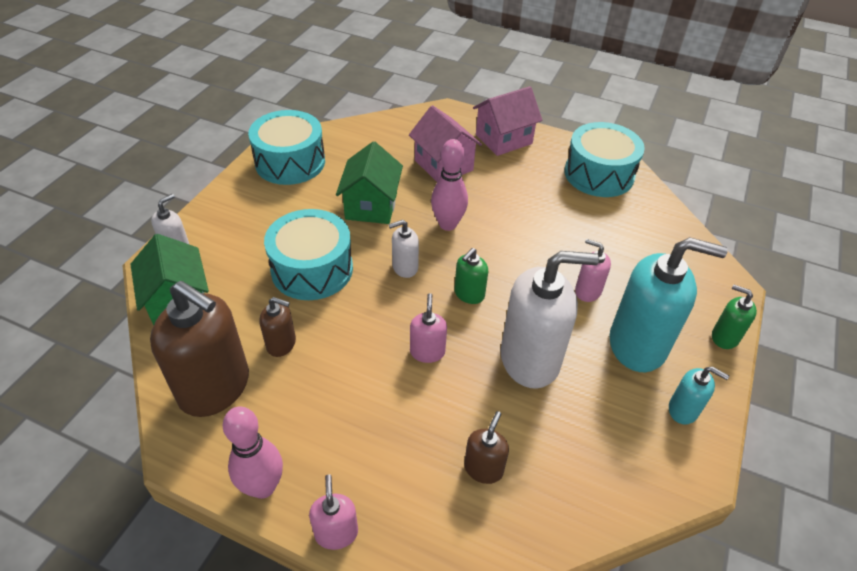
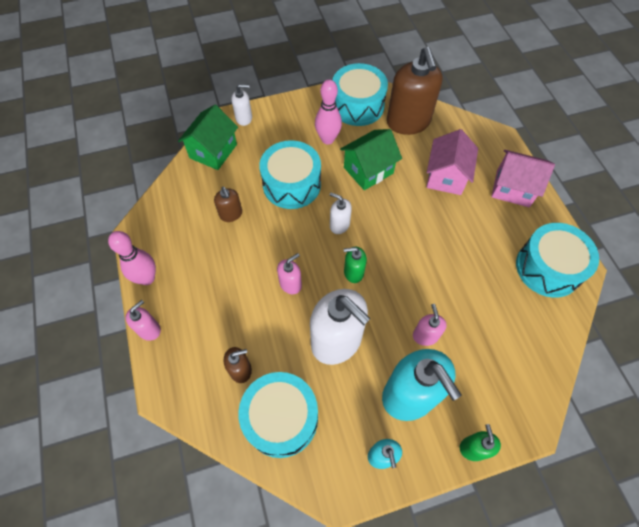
camera: 50 degrees right, 15 degrees up
(215, 387) = (181, 211): brown soap dispenser -> brown soap dispenser (408, 122)
(448, 224) = (397, 219): pink bowling pin -> pink bowling pin (327, 139)
(574, 469) = (281, 418): none -> turquoise drum

